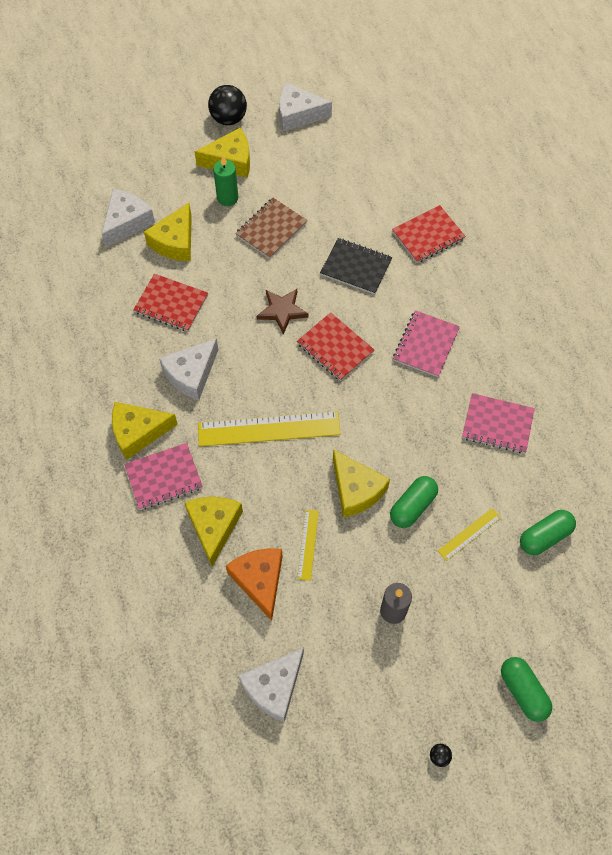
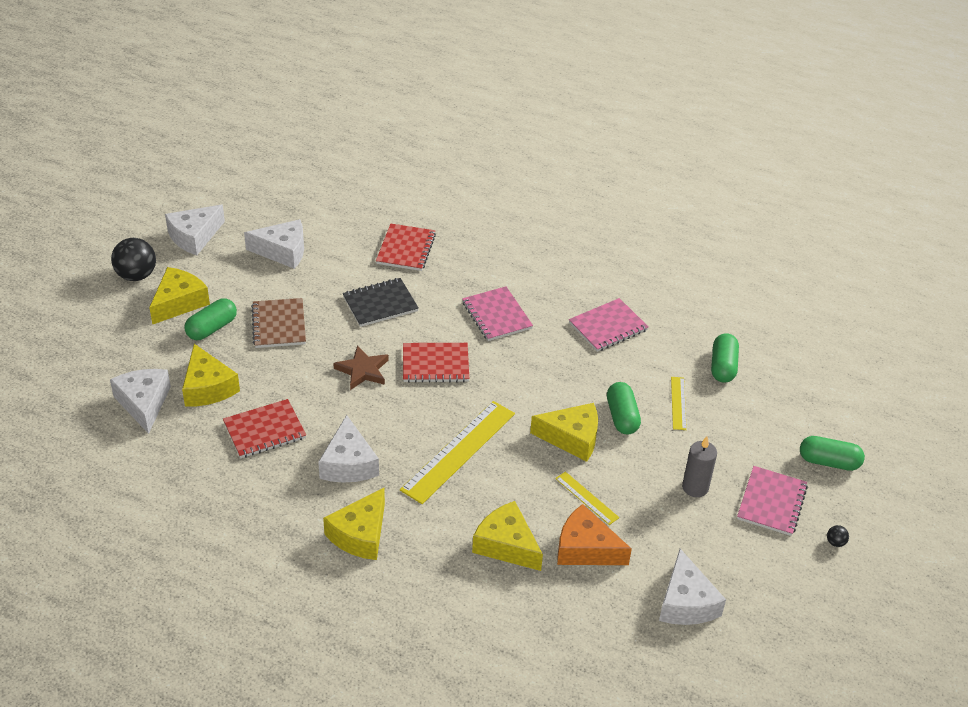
camera: 50 degrees left, 20 degrees down
(164, 477) = (423, 546): pink notebook -> pink notebook (771, 502)
(227, 198) = (212, 328): green candle -> green capsule
(341, 171) = (283, 251): none -> white cheese

